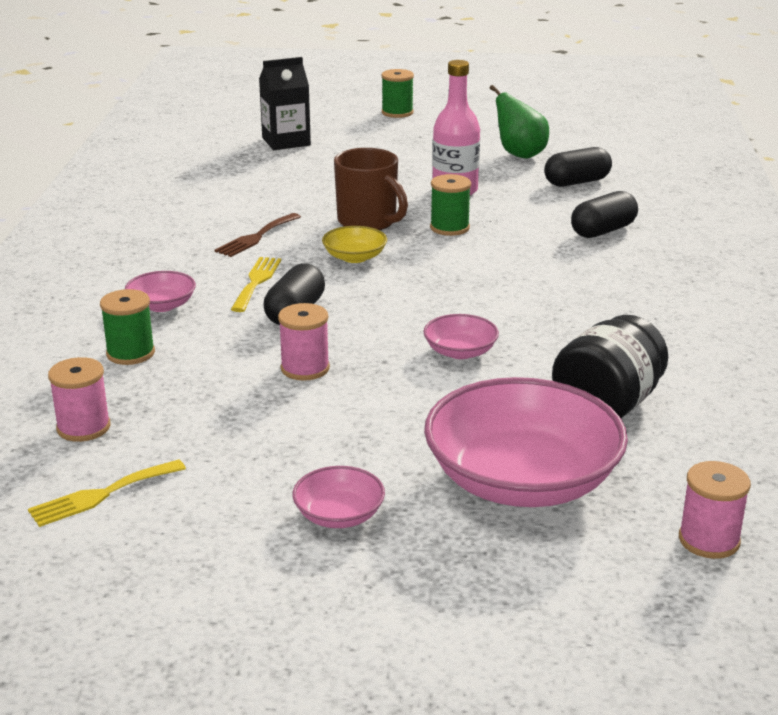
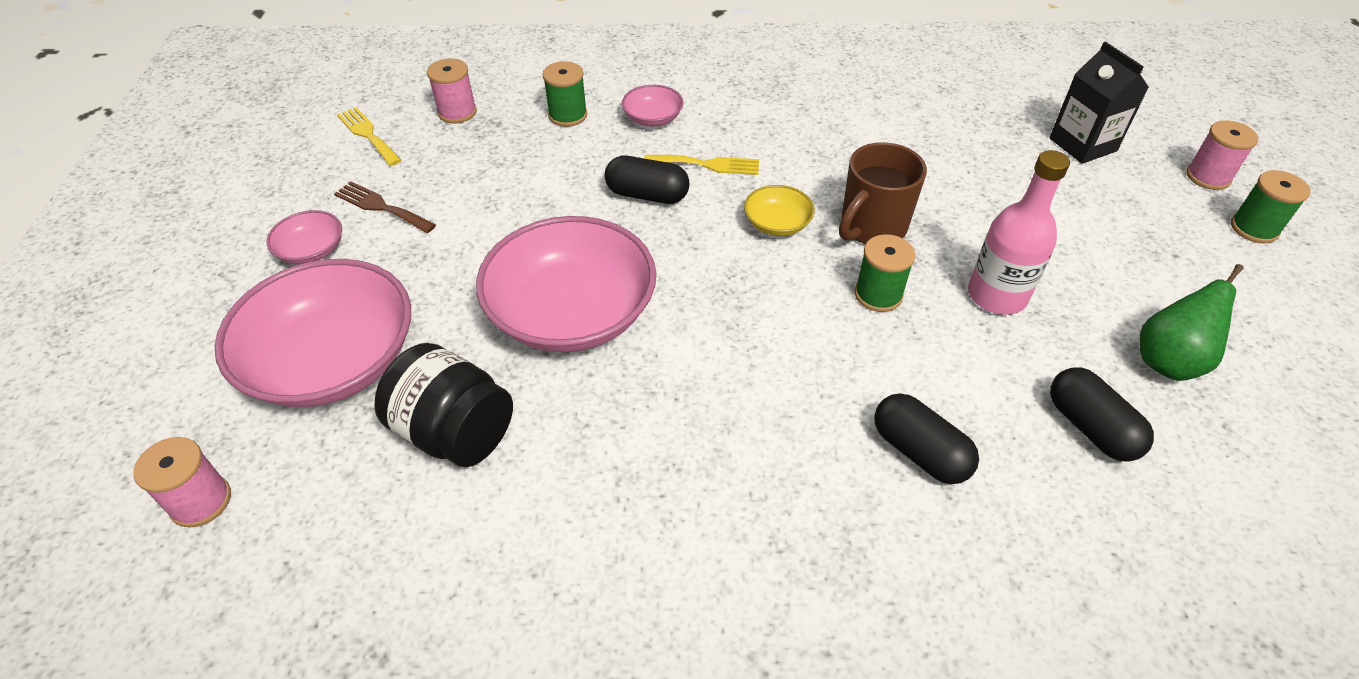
camera: 85 degrees right, 20 degrees up
(256, 237) = (808, 153): brown fork -> brown fork (381, 207)
(305, 368) = (540, 211): pink spool -> pink spool (1208, 177)
(460, 351) = (572, 313): pink bowl -> pink bowl, size x2.24

